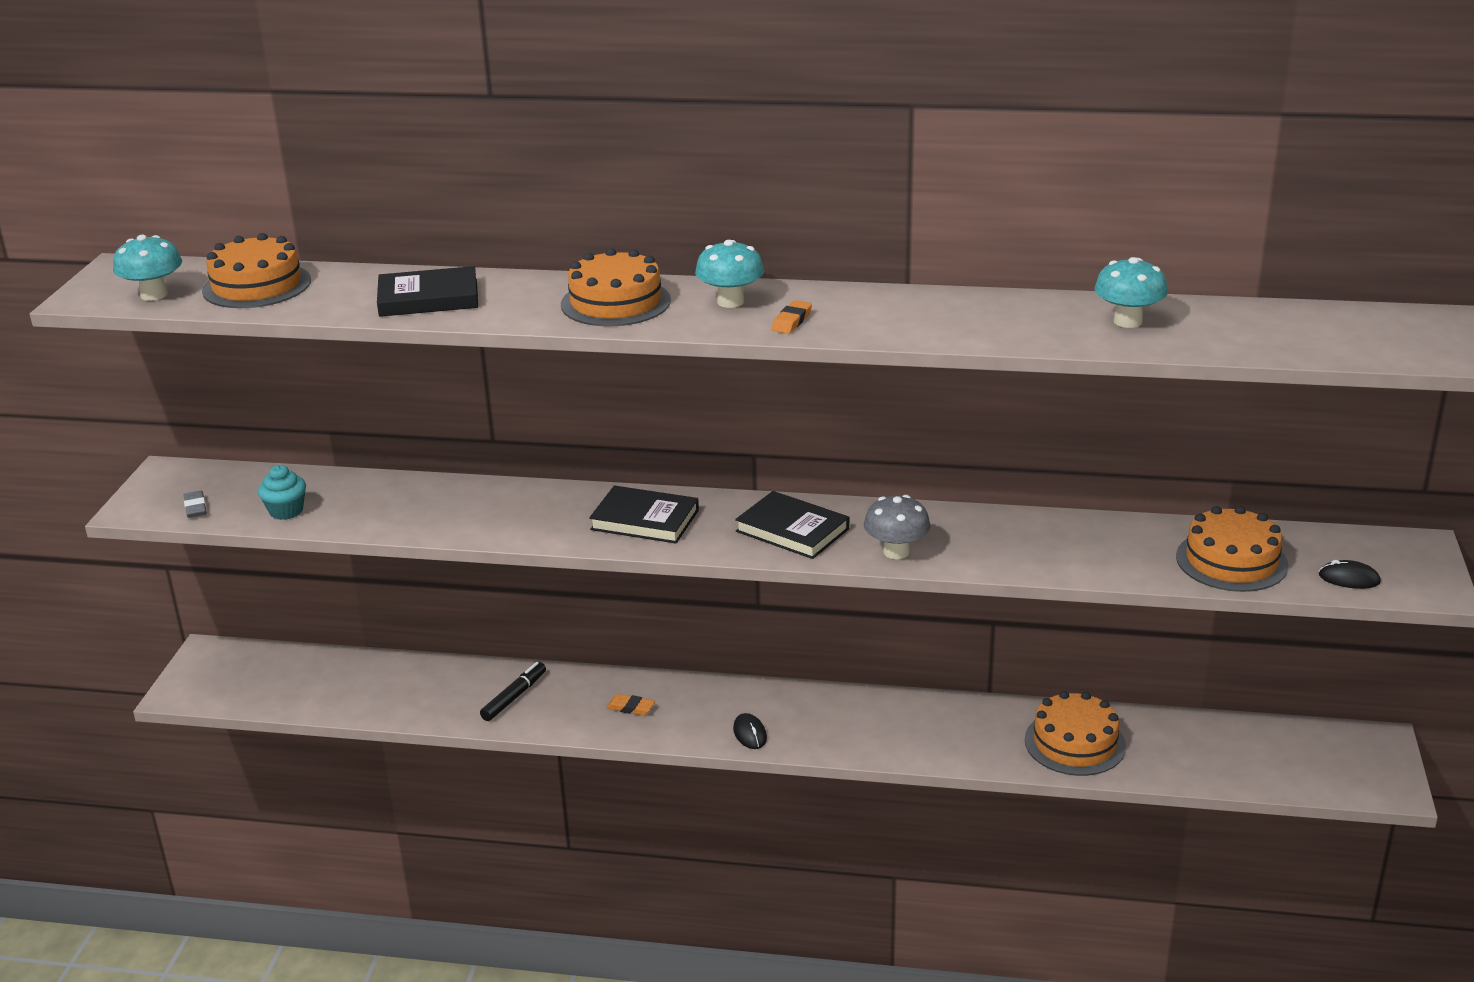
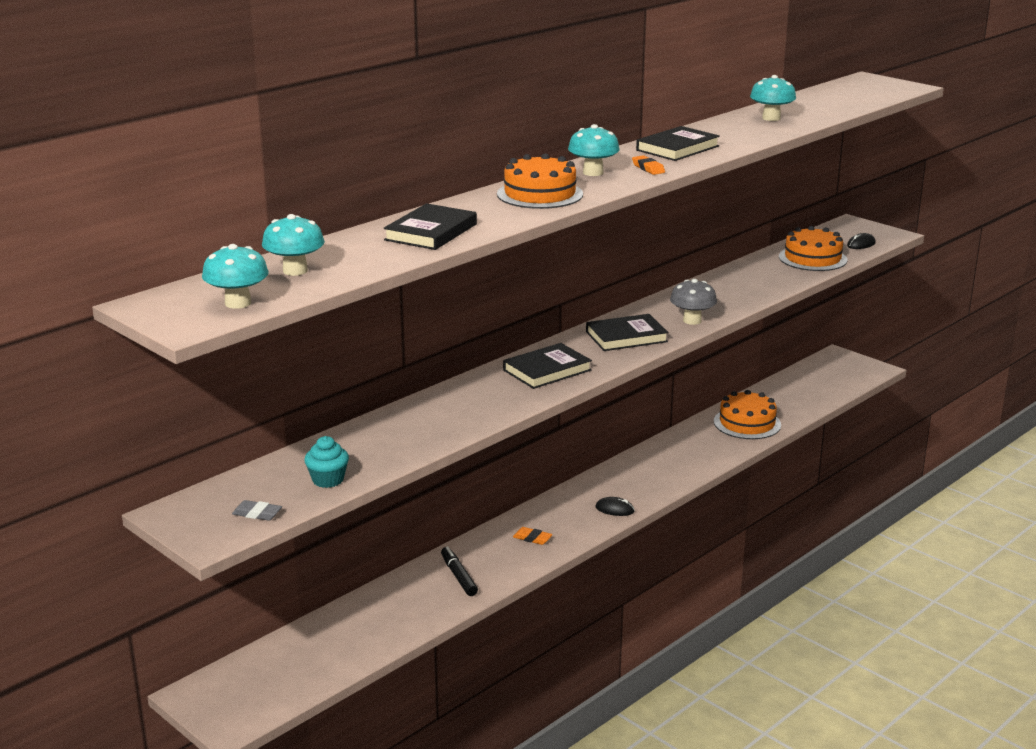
camera: 55 degrees left, 5 degrees down
(257, 285) = (295, 271): orange cake -> turquoise mushroom
(630, 708) = (532, 538): orange eraser -> orange eraser turned 60 degrees clockwise
(898, 312) = (677, 148): none -> black book

